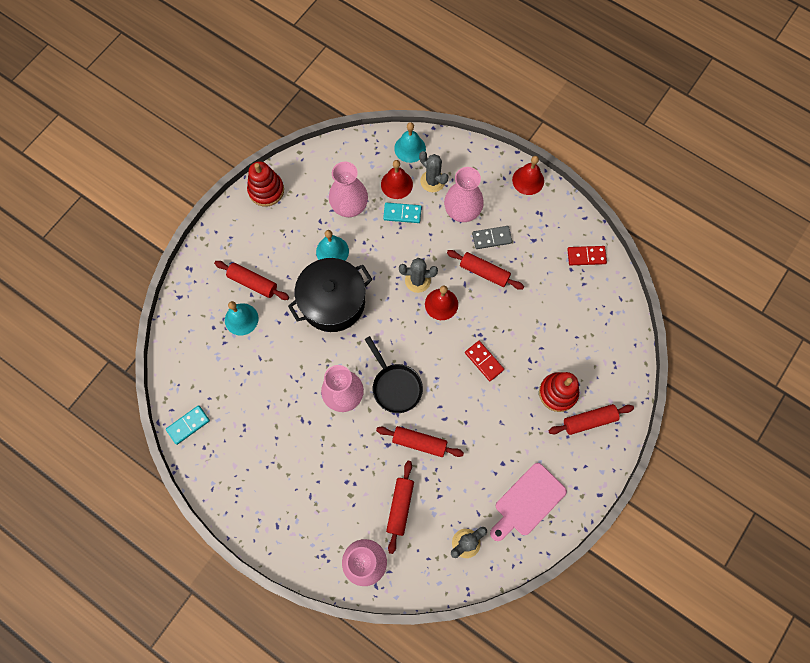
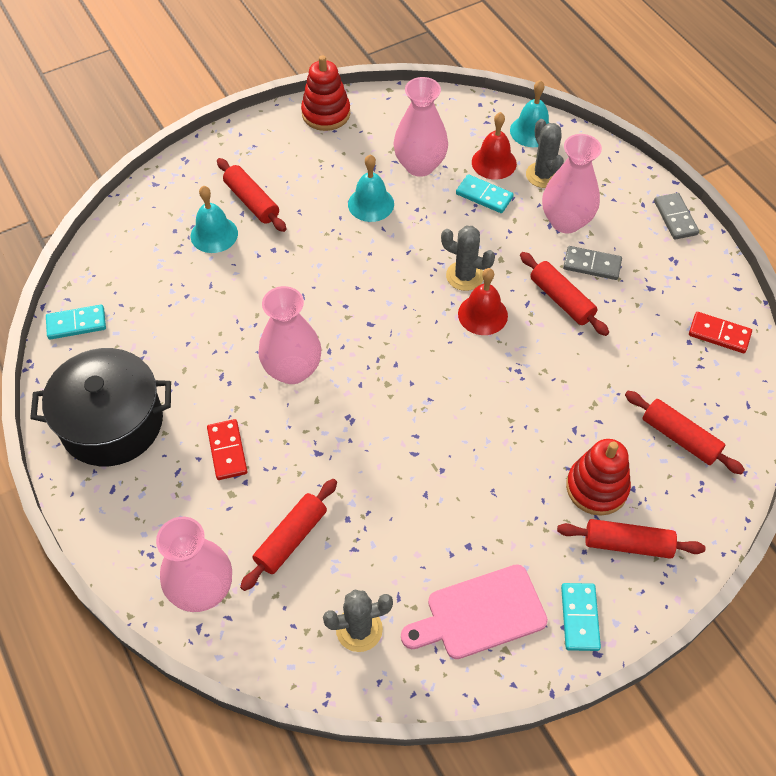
camera: 25 degrees right, 15 degrees down
(333, 302) = (339, 258): black pot -> black pot (112, 422)
(395, 386) = (367, 386): black pan -> none
(419, 443) = (362, 468): red rolling pin -> red rolling pin (679, 438)
(484, 361) = (507, 405): red domino -> red domino (227, 451)
(528, 180) = (675, 218): red bell -> grey domino
(581, 478) = (579, 618): none -> turquoise domino

